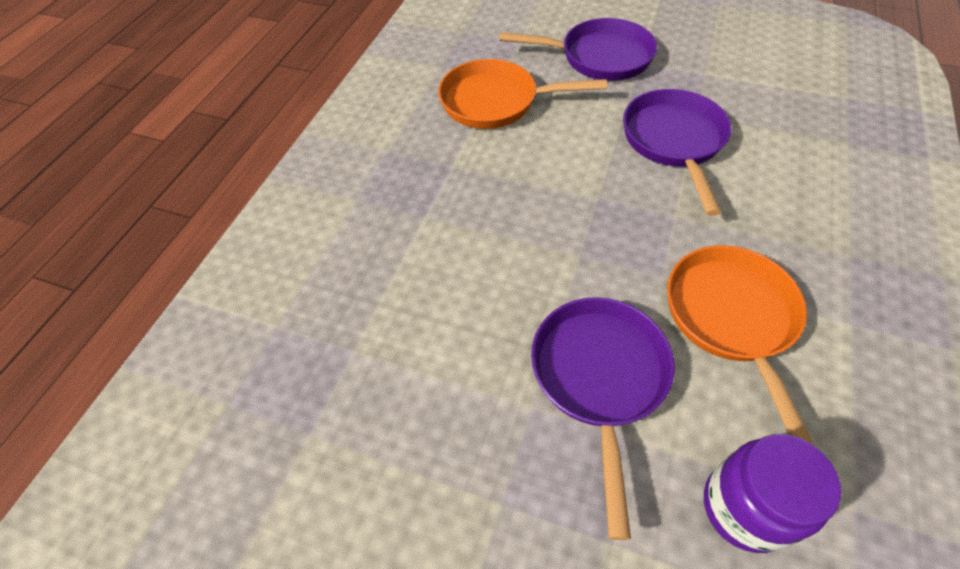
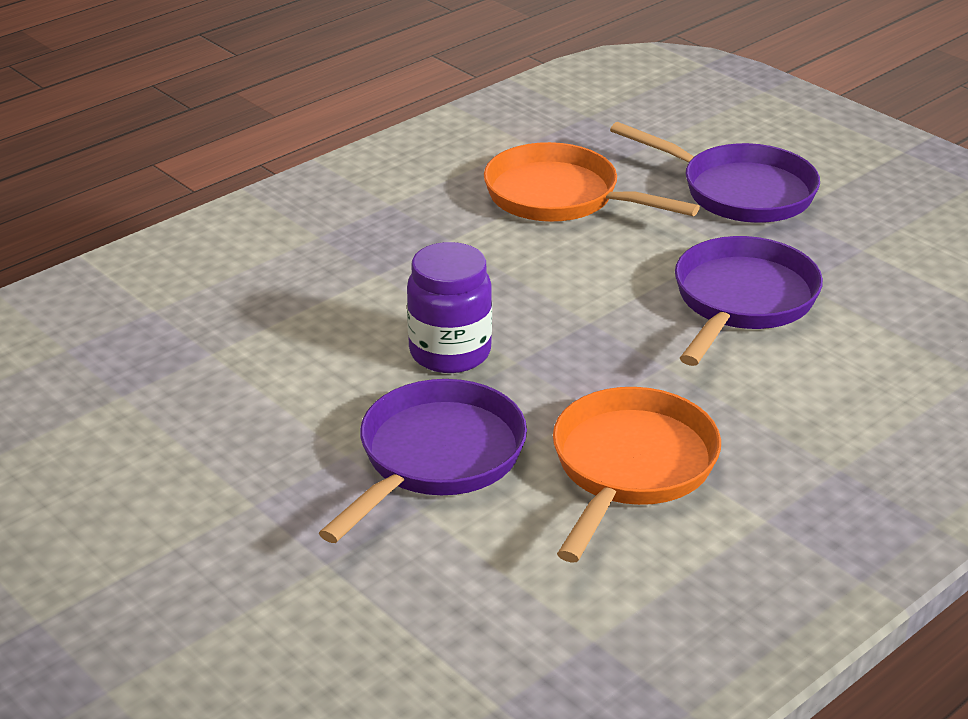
camera: 25 degrees right, 20 degrees down
(744, 507) = (483, 594): purple jar -> purple jar (450, 353)

